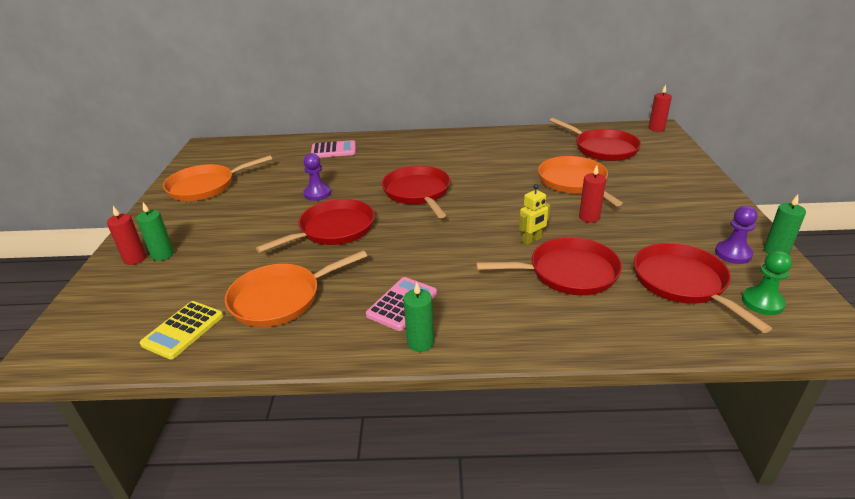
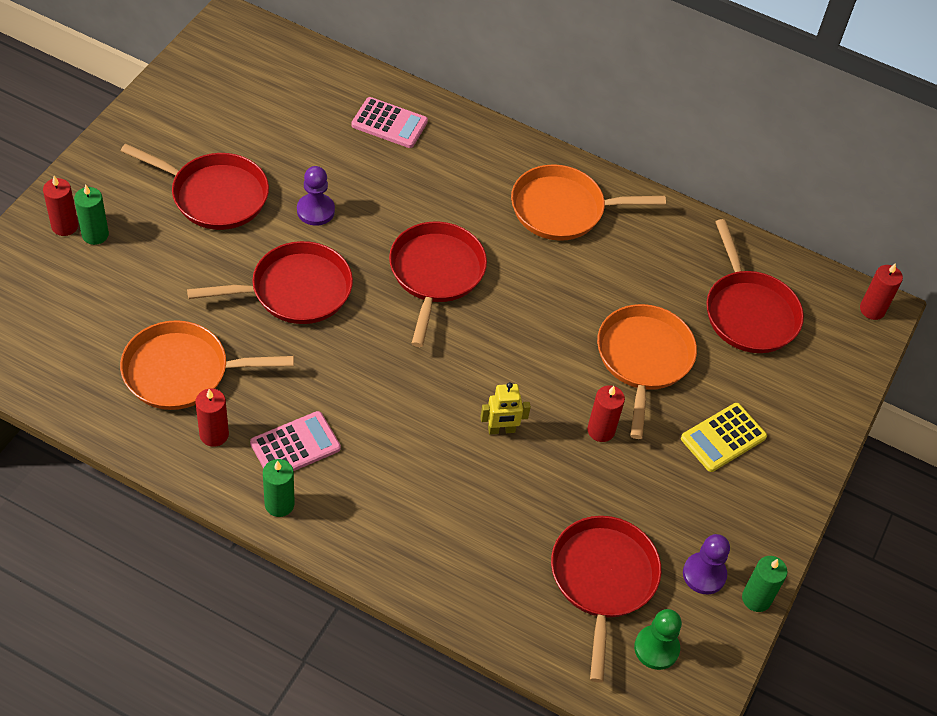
camera: 20 degrees right, 20 degrees up
(183, 330) = (73, 365): yellow calculator -> yellow calculator (723, 438)
(205, 186) = (191, 123): orange pan -> orange pan (562, 209)
(333, 323) = (214, 434): none -> red candle
(568, 272) = (497, 499): red pan -> red pan (215, 195)

